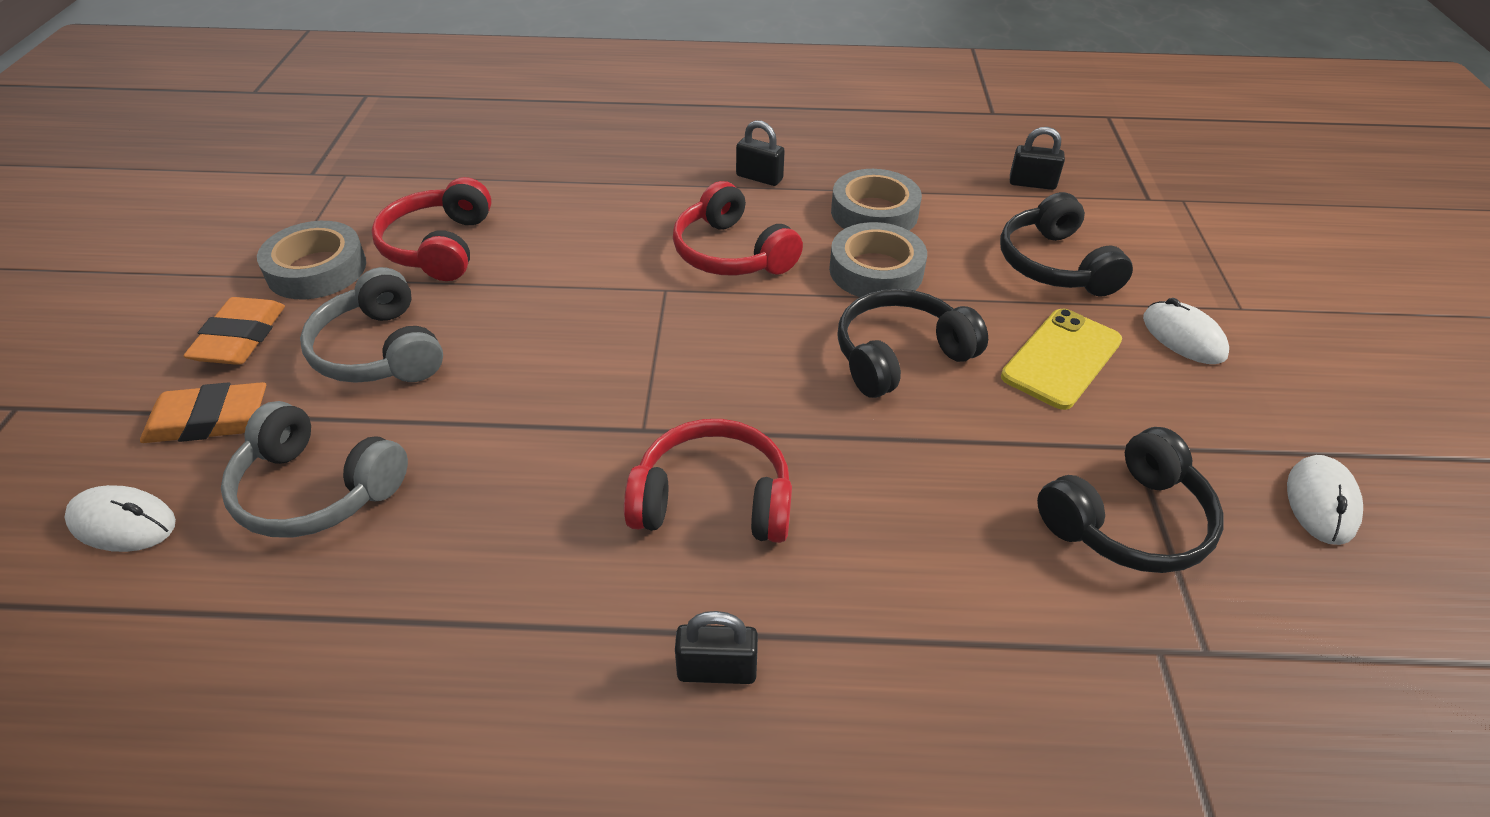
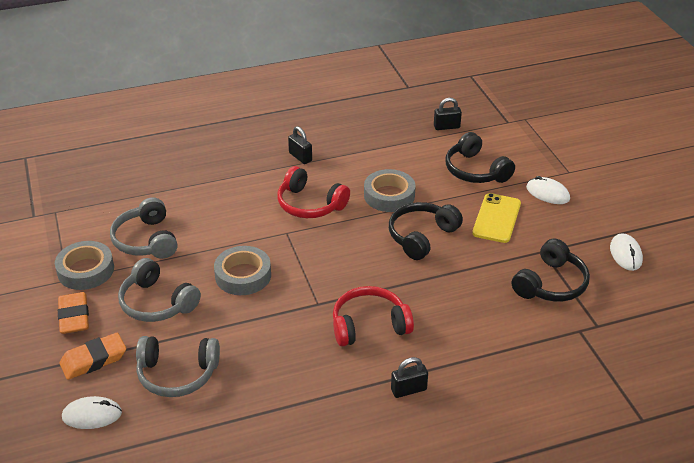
camera: 20 degrees left, 5 degrees down
(438, 246) = (146, 240): red headphones -> grey headphones
(759, 177) = (300, 157): black padlock -> black padlock turned 45 degrees clockwise
(874, 212) = (372, 163): grey tape -> grey tape (243, 275)

